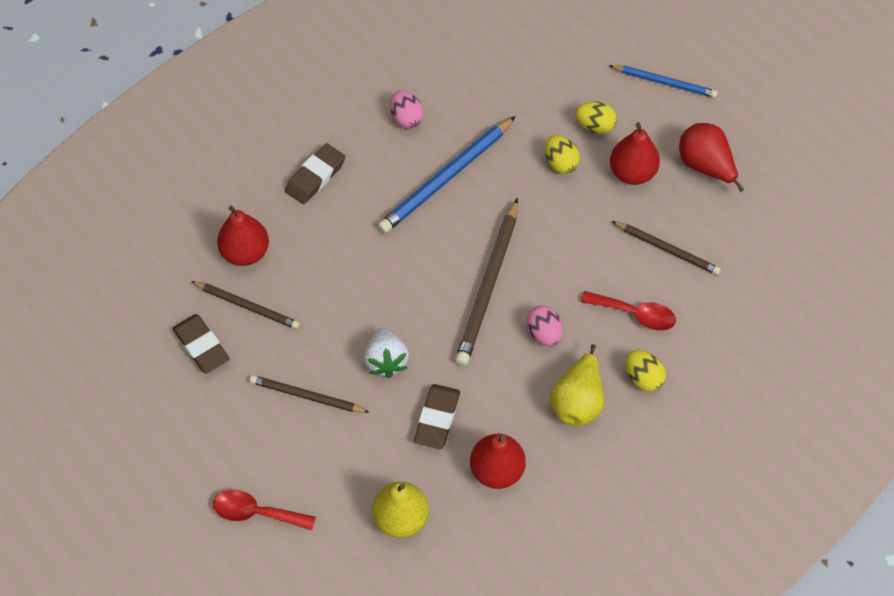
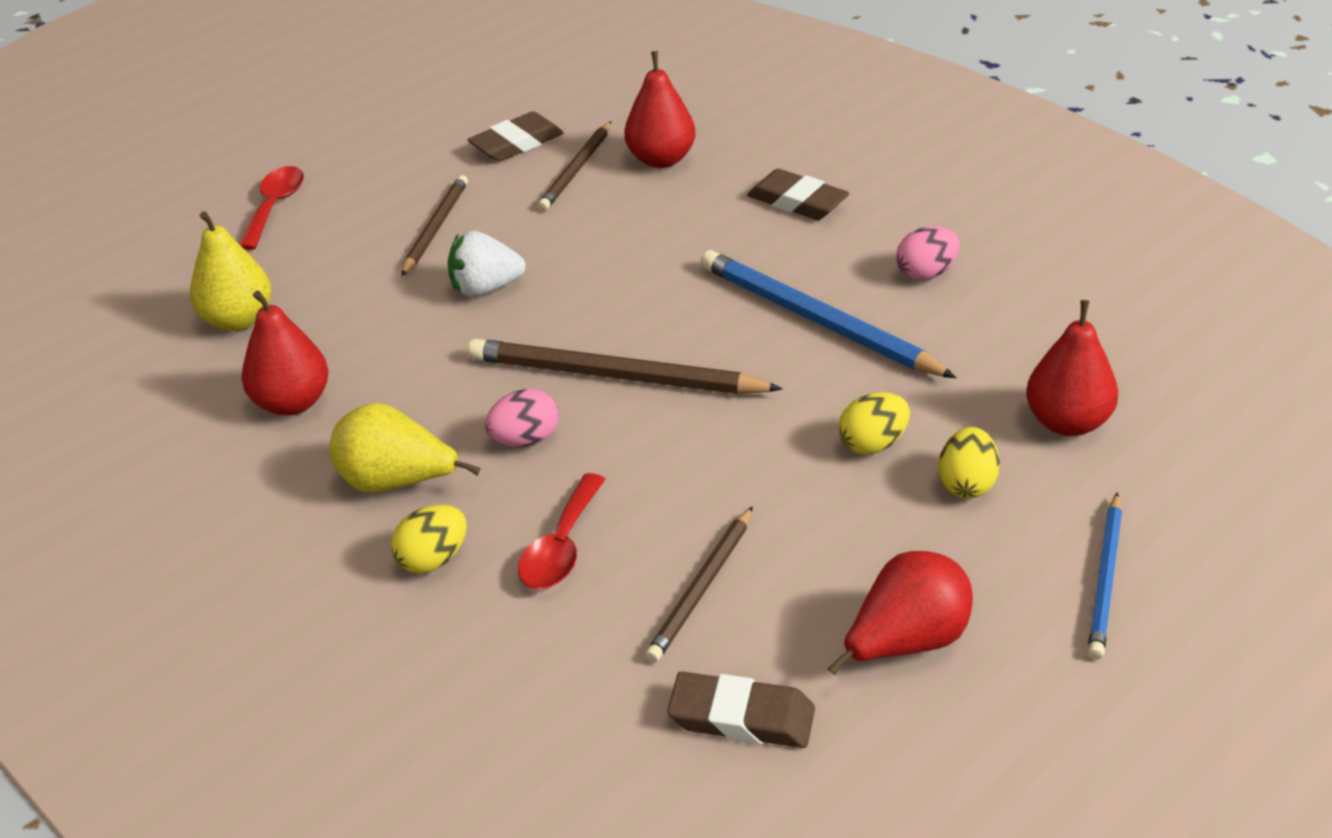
camera: 90 degrees right, 20 degrees down
(437, 418) = (386, 341): brown eraser -> brown eraser (741, 717)
(632, 173) = (869, 536): red pear -> red pear (1067, 422)

